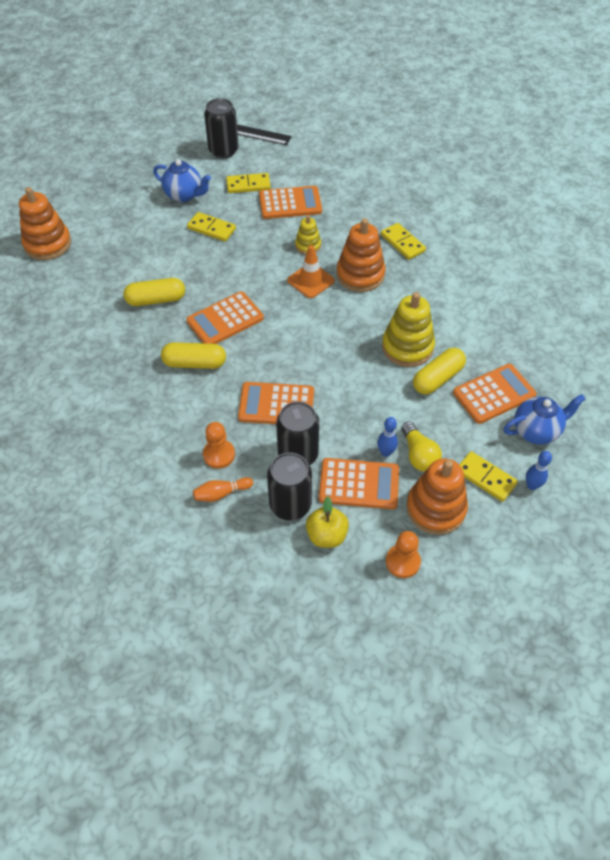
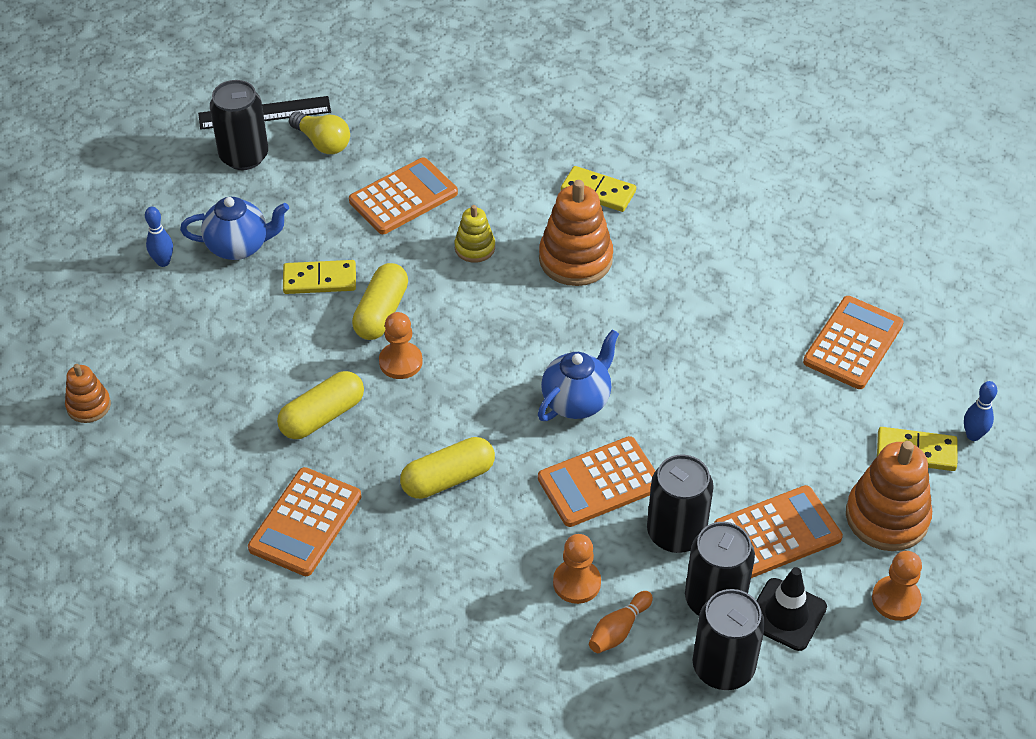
camera: 30 degrees left, 5 degrees down
(47, 244) = (88, 406): orange stacking toy -> orange stacking toy, size x0.55
(219, 289) = (400, 362): none -> orange pawn
(225, 320) = (442, 400): orange calculator -> orange calculator (305, 522)
(248, 185) = (322, 194): yellow domino -> none
(264, 547) = (723, 667): none -> black can
(311, 280) = (516, 295): orange traffic cone -> none
(326, 535) = (786, 614): yellow apple -> black traffic cone
(386, 452) = (780, 478): blue bowling pin -> blue bowling pin (163, 262)
(407, 347) = (707, 330): yellow stacking toy -> none
(418, 455) = (820, 462): yellow light bulb -> yellow light bulb (322, 143)
(437, 378) = (773, 354): yellow capsule -> yellow capsule (381, 312)
(536, 431) = (932, 366): blue teapot -> blue teapot (577, 401)

